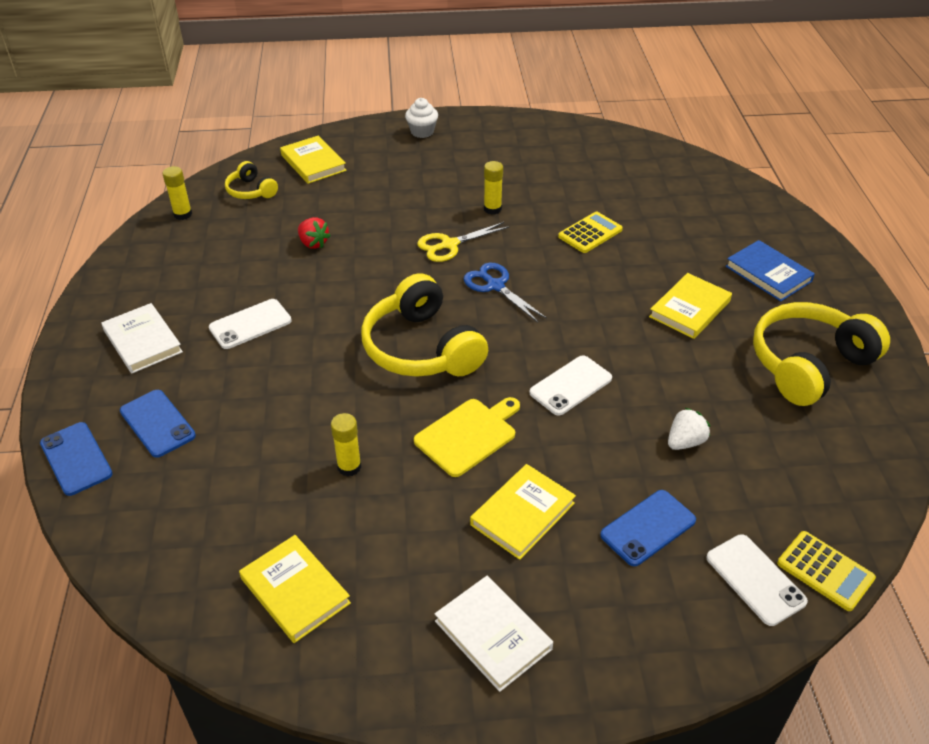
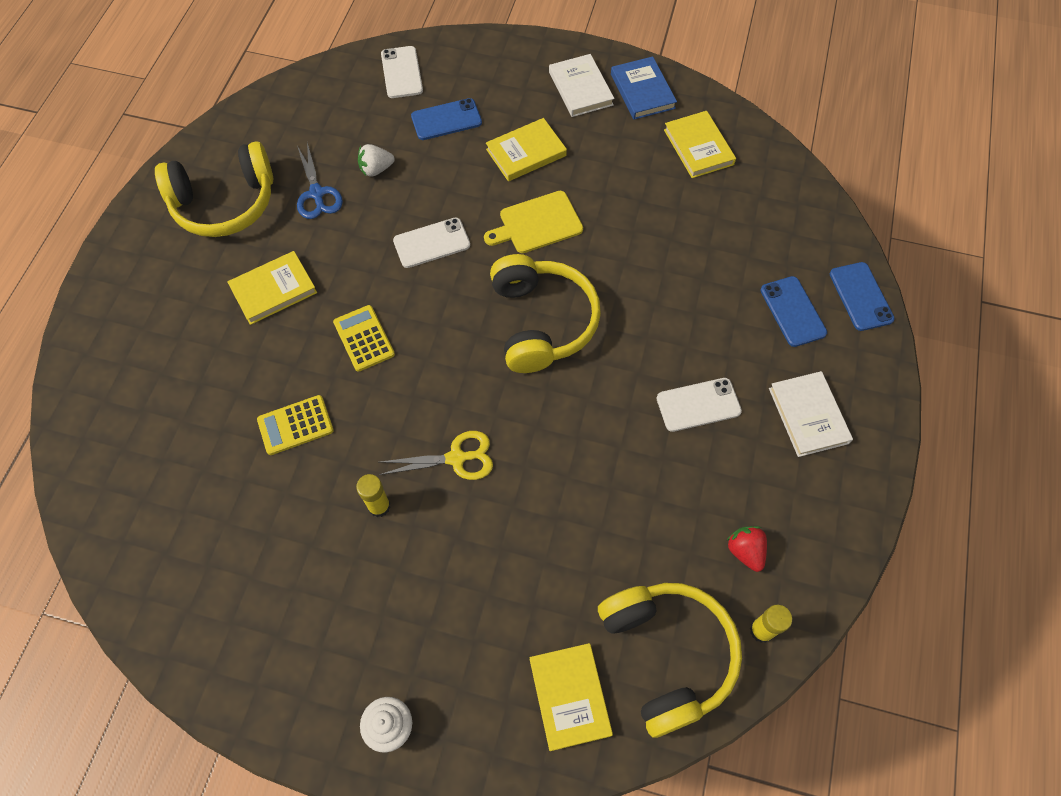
camera: 160 degrees left, 20 degrees up
(251, 191) = (667, 655): yellow headphones -> yellow headphones, size x2.00
(313, 243) = (608, 513): red strawberry -> red strawberry (745, 551)
(349, 467) = (639, 224): yellow glue stick -> none
(495, 286) = (437, 379): blue scissors -> blue scissors (317, 193)
(768, 274) = (166, 308): blue book -> blue book (642, 91)
(825, 571) = (355, 65): yellow calculator -> yellow calculator (364, 338)

